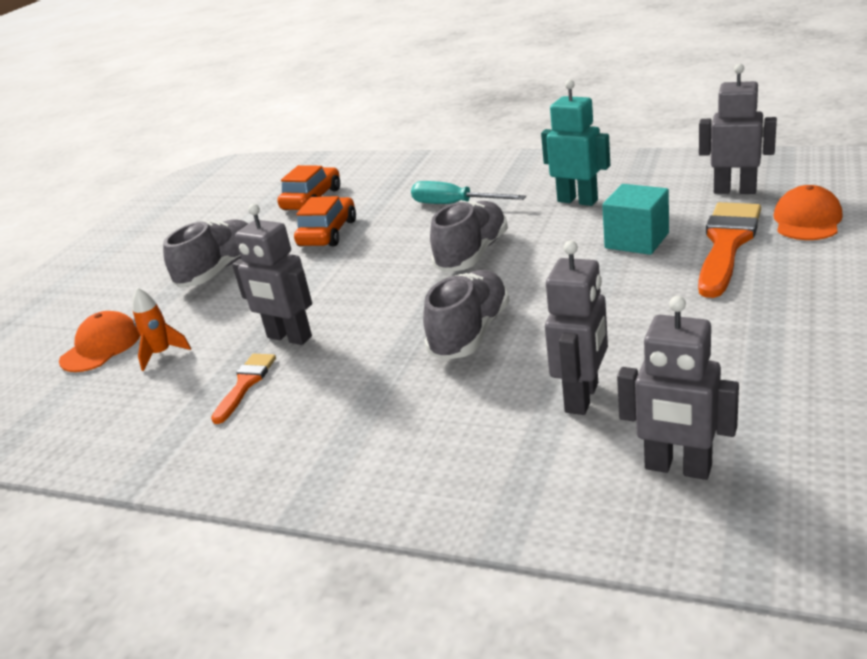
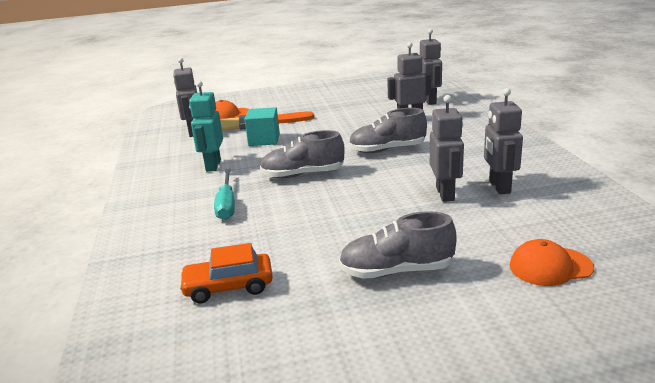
camera: 125 degrees left, 5 degrees down
(162, 354) = (517, 232): orange rocket -> none
(245, 384) = (499, 187): orange brush -> grey robot
(328, 233) = (299, 242): orange car -> none

